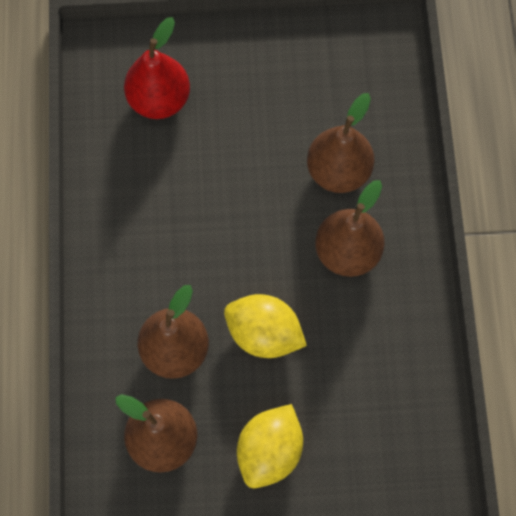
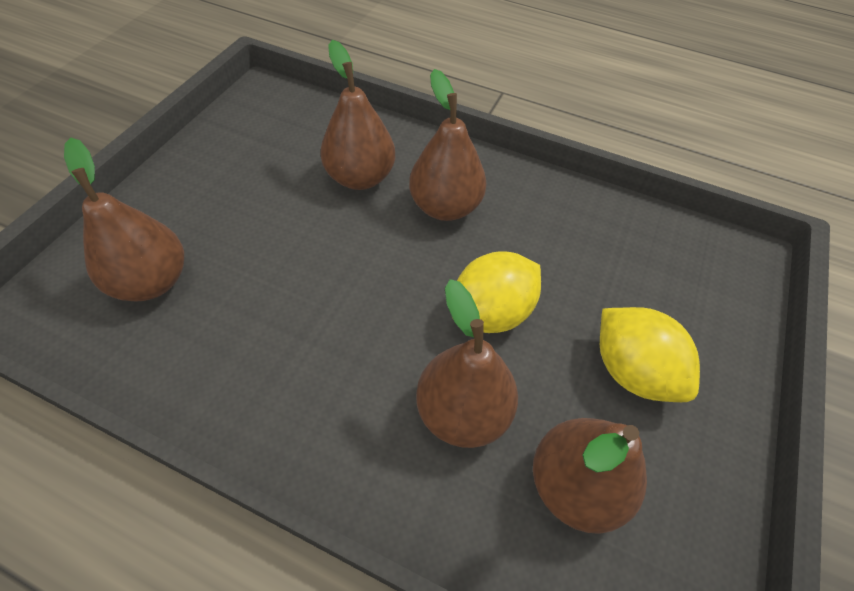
camera: 65 degrees left, 15 degrees down
(159, 100) = (152, 281): red pear -> brown pear

